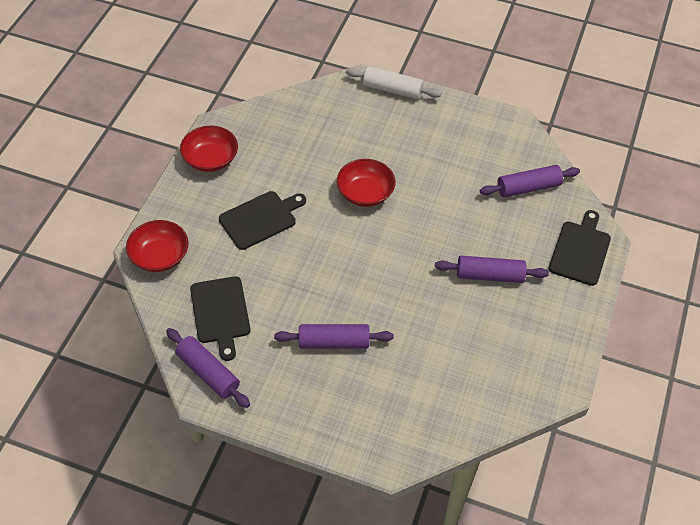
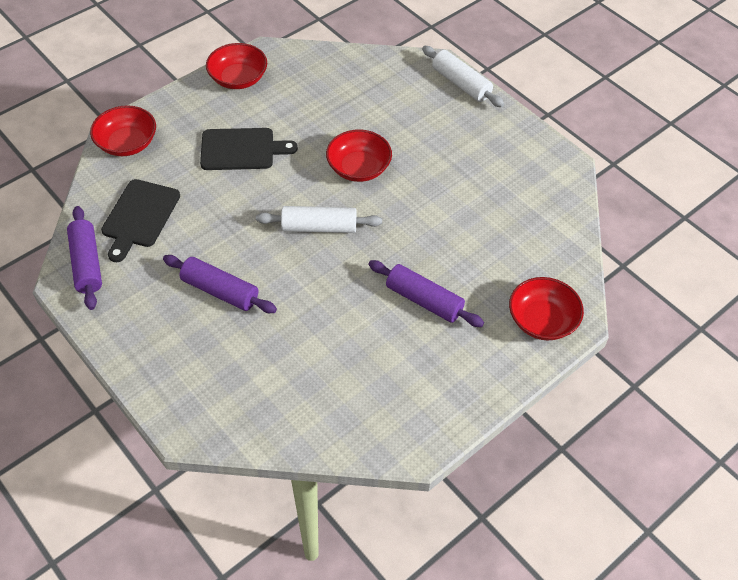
camera: 30 degrees right, 0 degrees up
(371, 255) = (319, 227): none -> white rolling pin
(528, 188) = (532, 233): purple rolling pin -> none
(580, 250) = (542, 320): black cutting board -> red bowl

